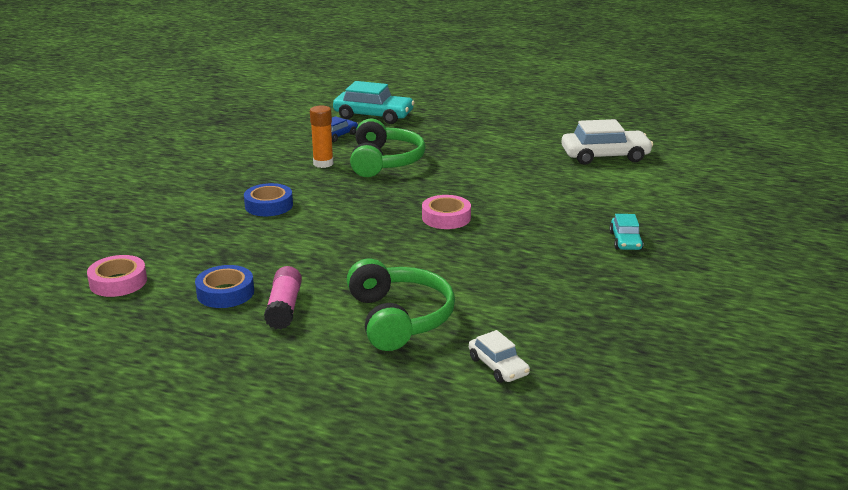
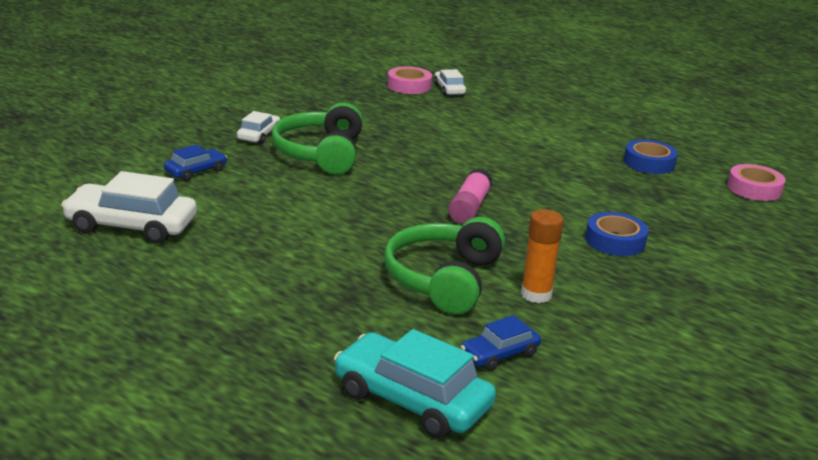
camera: 165 degrees left, 0 degrees up
(284, 308) = (596, 144): pink glue stick -> pink glue stick (469, 207)
(399, 318) = (504, 122): green headphones -> green headphones (321, 153)
(446, 218) = (413, 187): pink tape -> pink tape (409, 86)
(623, 197) = (196, 171): none -> blue car
(625, 241) = (259, 135): turquoise car -> white car

